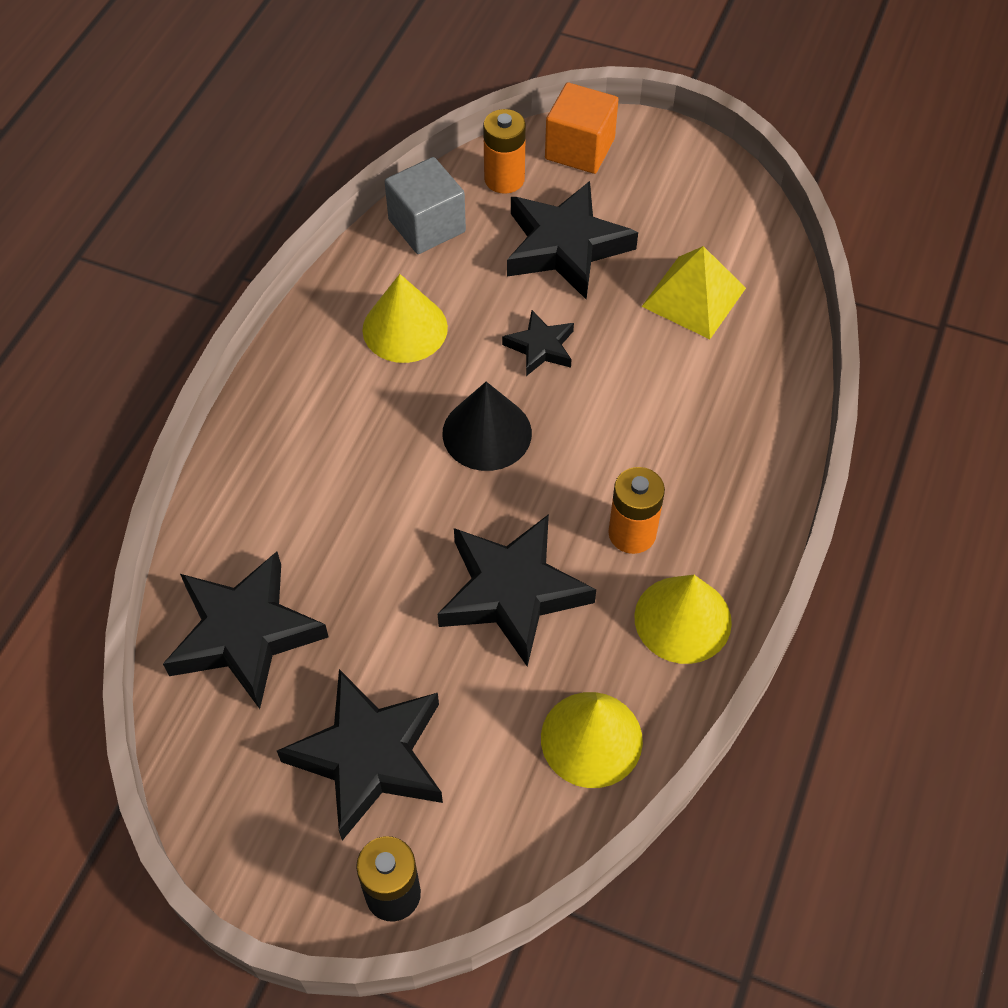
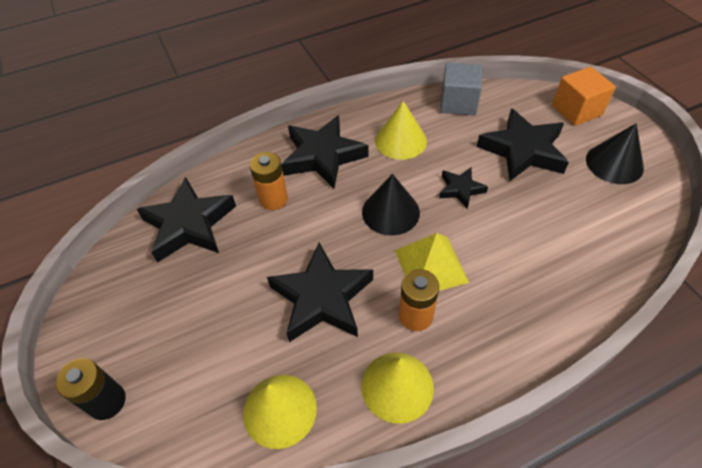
camera: 45 degrees right, 5 degrees down
(369, 757) = (173, 323): black star -> black star (323, 156)
(504, 179) = (520, 103): orange battery -> orange battery (273, 199)
(678, 199) = (614, 163): none -> black cone
(693, 297) = (576, 217): yellow pyramid -> yellow pyramid (431, 266)

